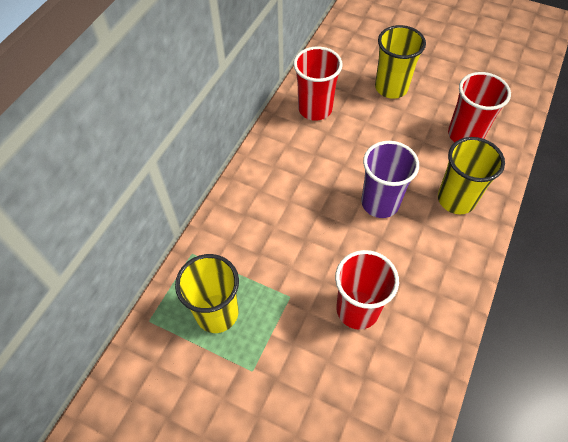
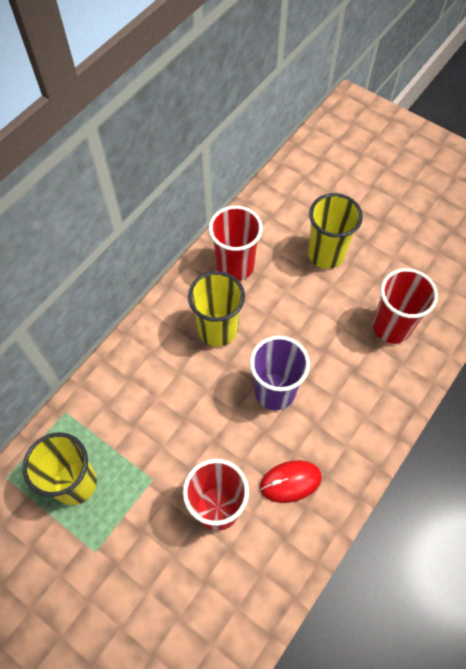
camera: 10 degrees right, 5 degrees up
(417, 275) = (290, 482): none -> red mouse
(456, 199) = (358, 402): yellow cup -> yellow cup (218, 329)

